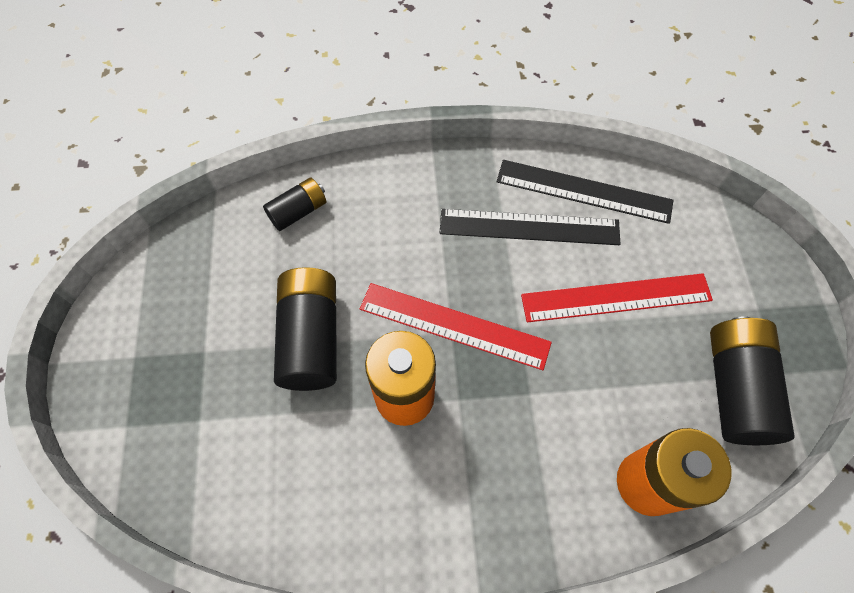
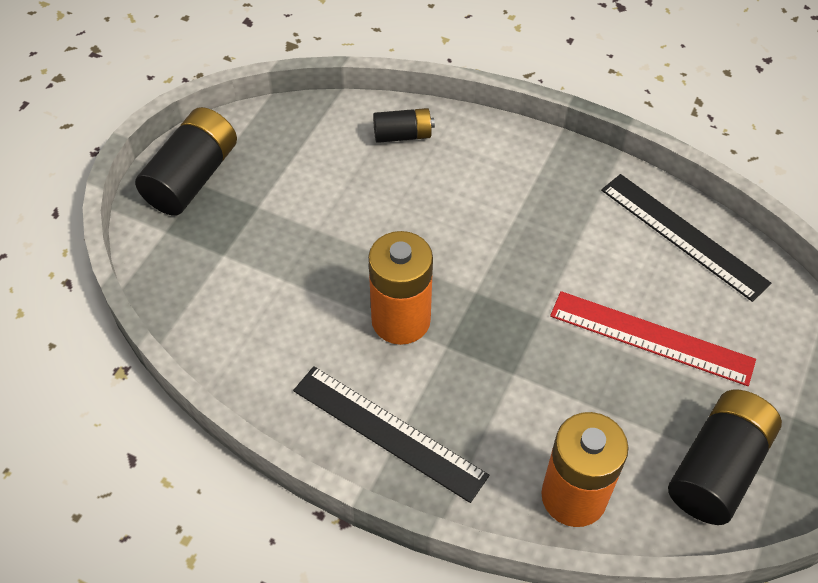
camera: 30 degrees right, 10 degrees down
(311, 338) = (350, 237): black battery -> black battery (192, 177)
(454, 325) = (481, 287): red ruler -> none
(529, 227) = (606, 242): black ruler -> black ruler (388, 433)

